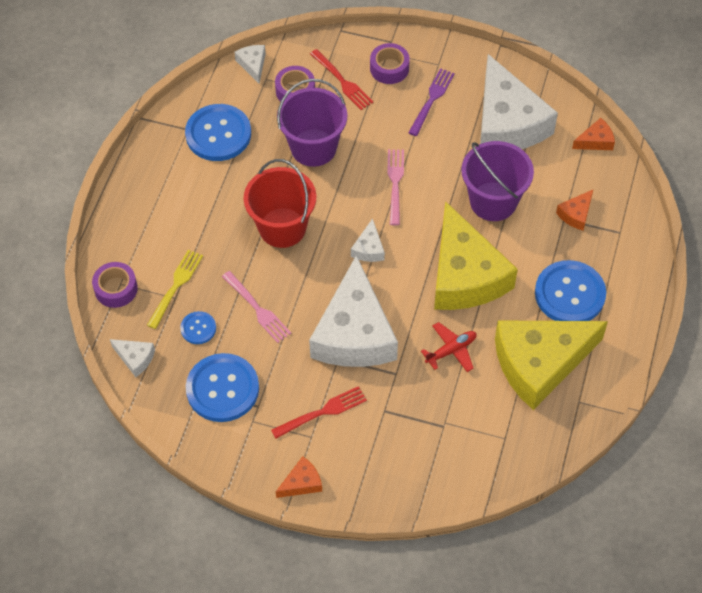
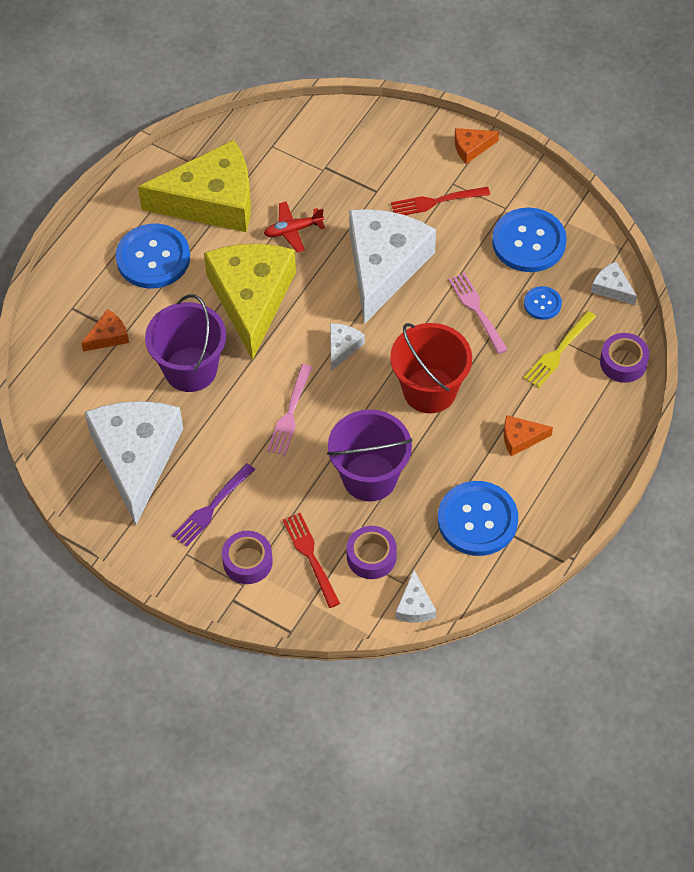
camera: 165 degrees left, 0 degrees up
(595, 141) = (47, 413): orange cheese -> orange cheese (521, 438)

